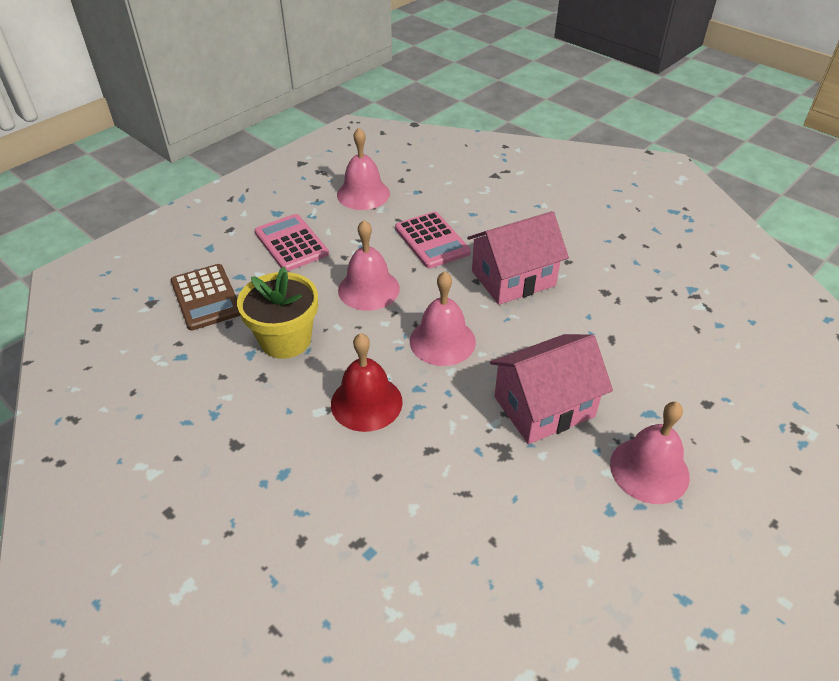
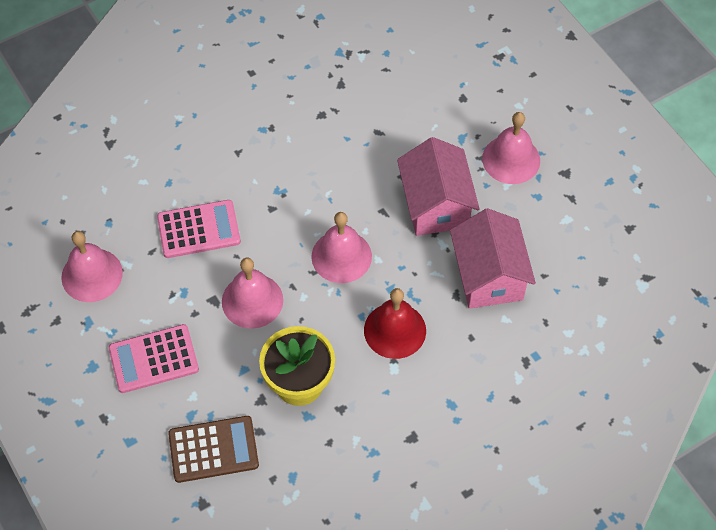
camera: 75 degrees left, 15 degrees up
(513, 278) = (279, 178): pink house -> pink house (488, 276)

